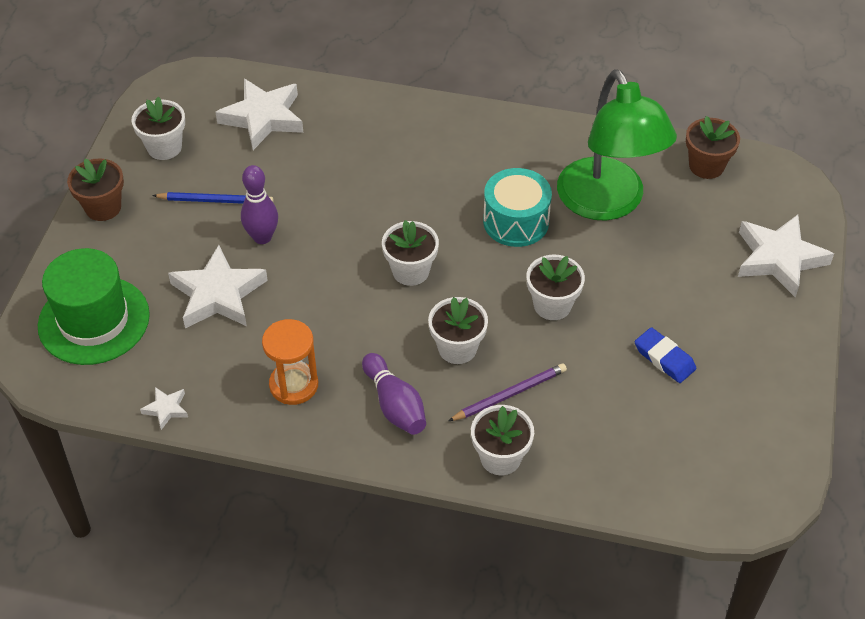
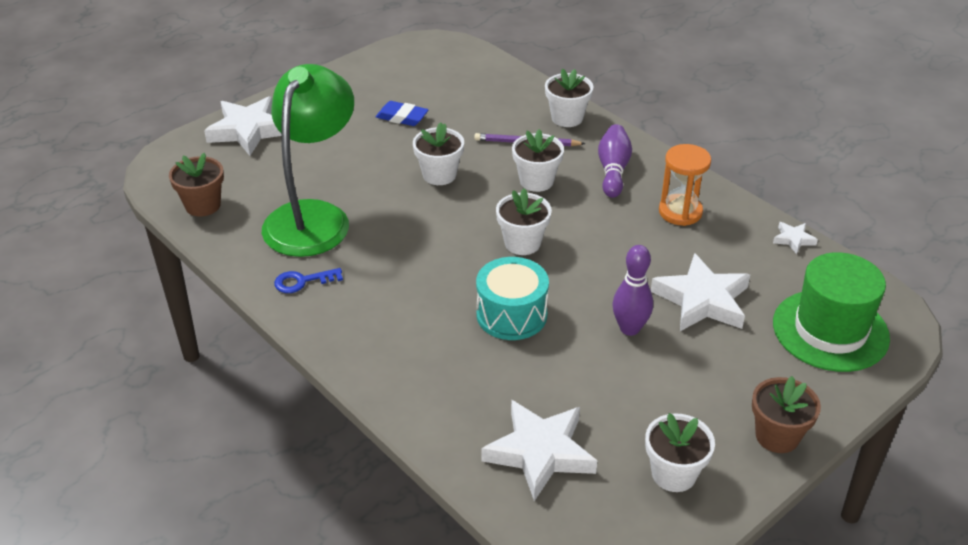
camera: 145 degrees left, 10 degrees down
(216, 200) = (652, 385): blue pencil -> none
(516, 221) = (400, 238): turquoise drum -> turquoise drum (511, 315)
(547, 147) = (303, 281): none -> blue key
(664, 358) = (402, 117): blue eraser -> blue eraser turned 60 degrees counterclockwise

